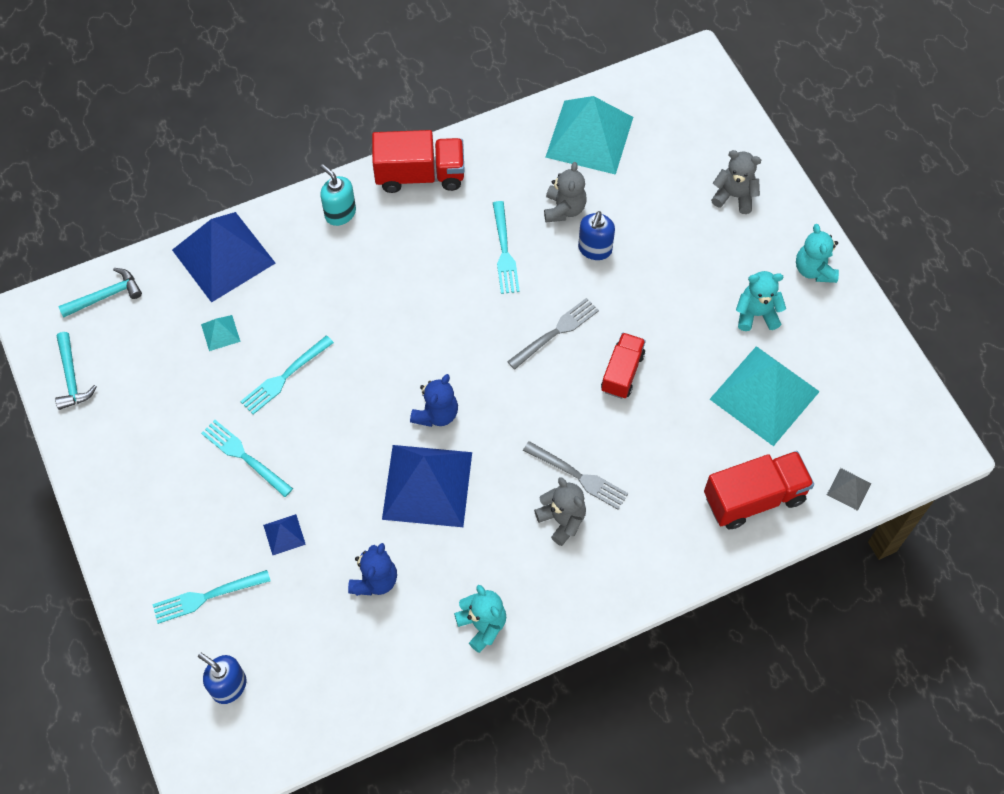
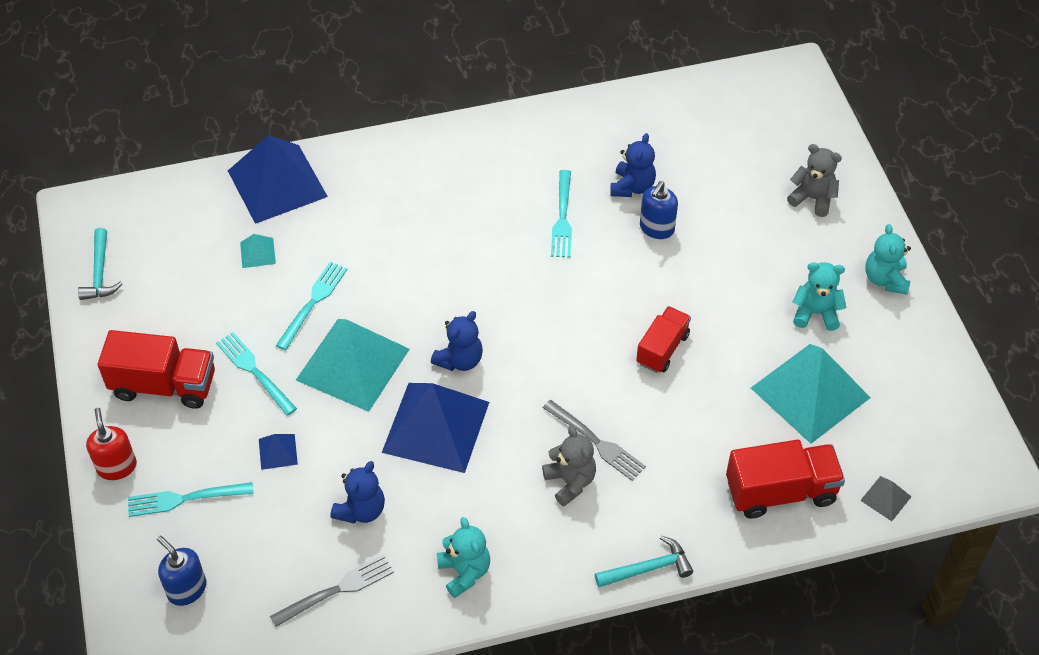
camera: 10 degrees right, 10 degrees down
(105, 296) = (152, 203): turquoise hammer -> turquoise hammer (648, 568)
(134, 575) = (117, 466): none -> red soap dispenser
(285, 377) = (313, 303): turquoise fork -> turquoise fork turned 150 degrees clockwise
(340, 213) = (403, 160): turquoise soap dispenser -> none
(420, 175) = (491, 136): red truck -> red truck (164, 385)
(555, 332) = (600, 301): grey fork -> grey fork (336, 590)
(564, 209) = (632, 187): grey teddy bear -> blue teddy bear
(589, 137) = (671, 124): turquoise pyramid -> turquoise pyramid (352, 364)

